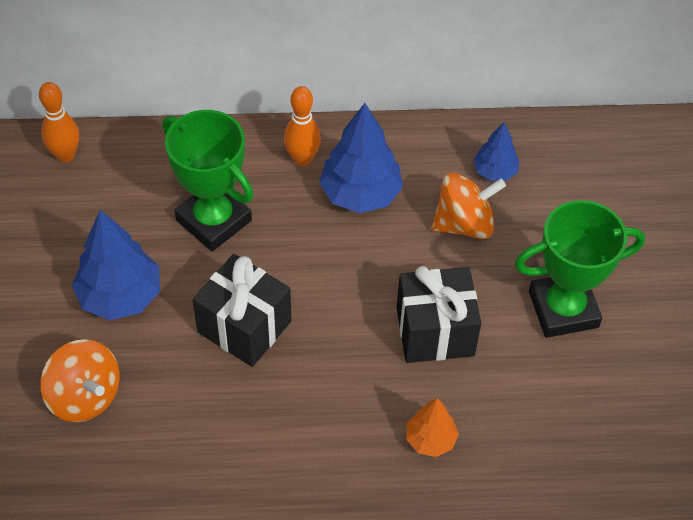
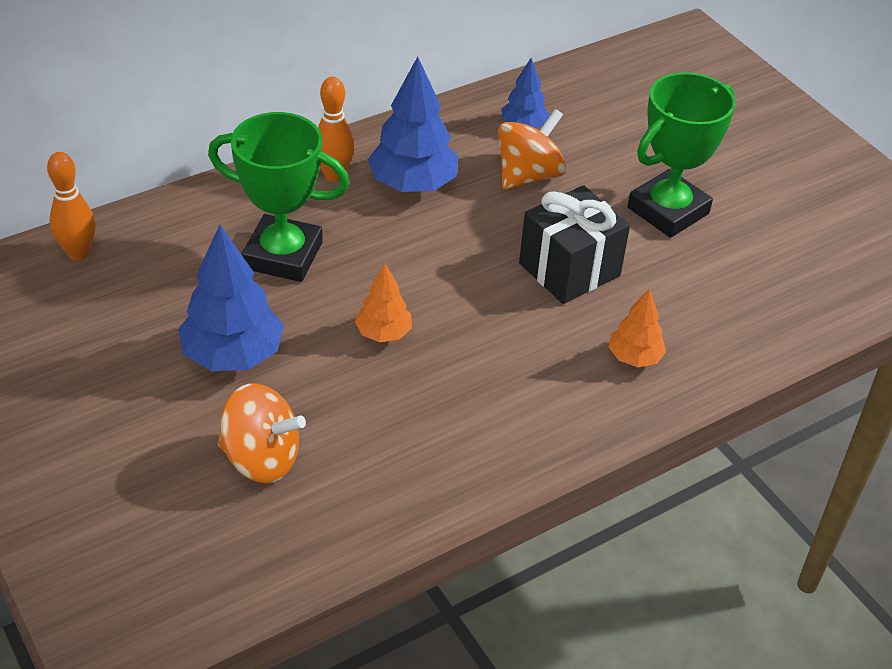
camera: 30 degrees left, 10 degrees down
(244, 326) = (383, 333): black gift -> orange tree

